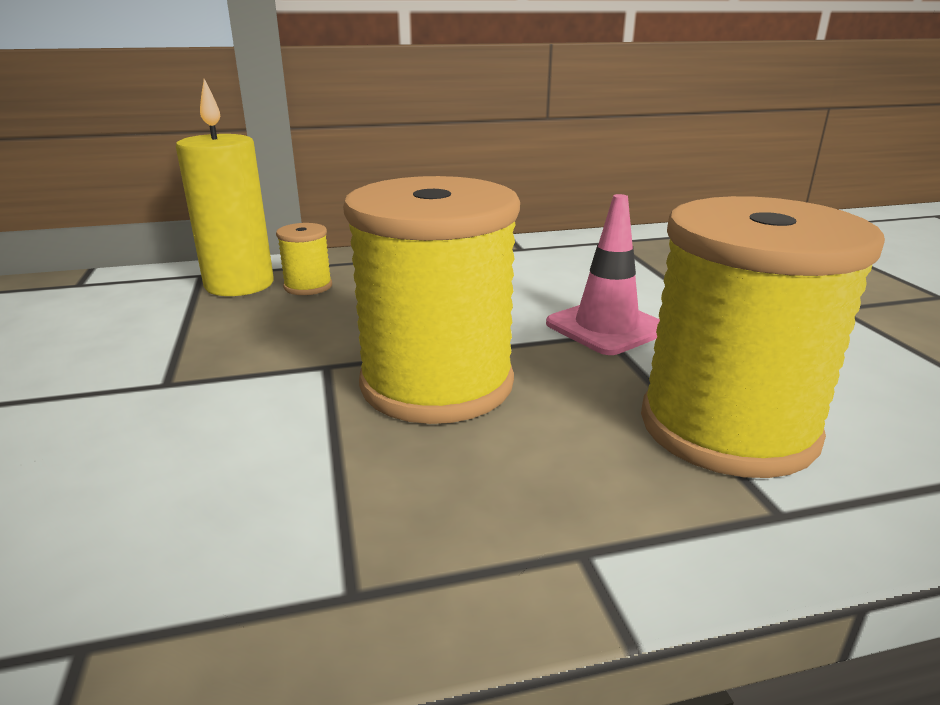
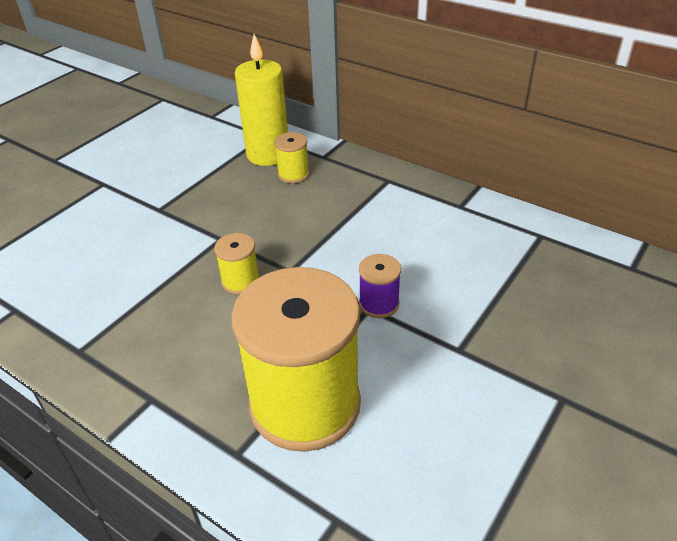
camera: 50 degrees right, 15 degrees up
(437, 383) = (240, 281): yellow spool -> yellow spool, size x0.42
(606, 327) = (379, 304): pink traffic cone -> purple spool

